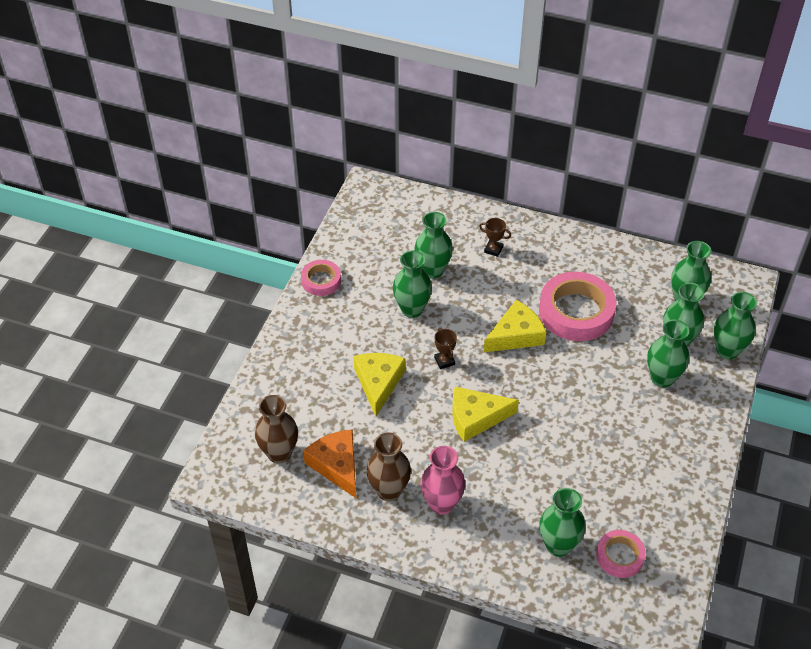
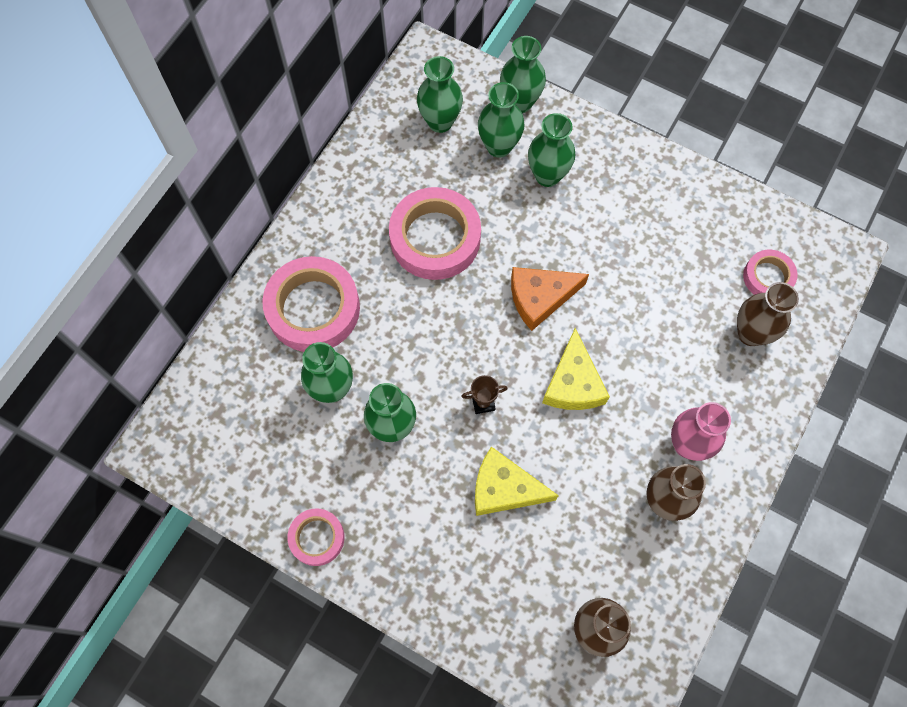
camera: 80 degrees left, 20 degrees up
(337, 465) = (621, 558): orange cheese -> orange cheese (540, 298)
(493, 249) = (313, 308): brown trophy -> pink tape
(516, 335) = (458, 312): yellow cheese -> none
(558, 545) = (750, 333): green vase -> brown vase

